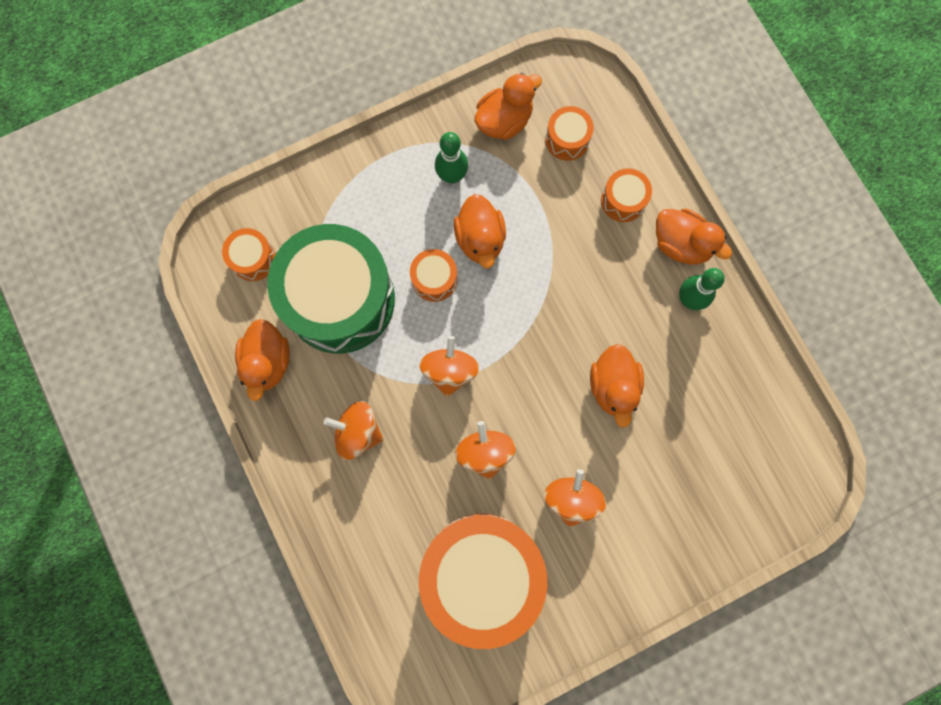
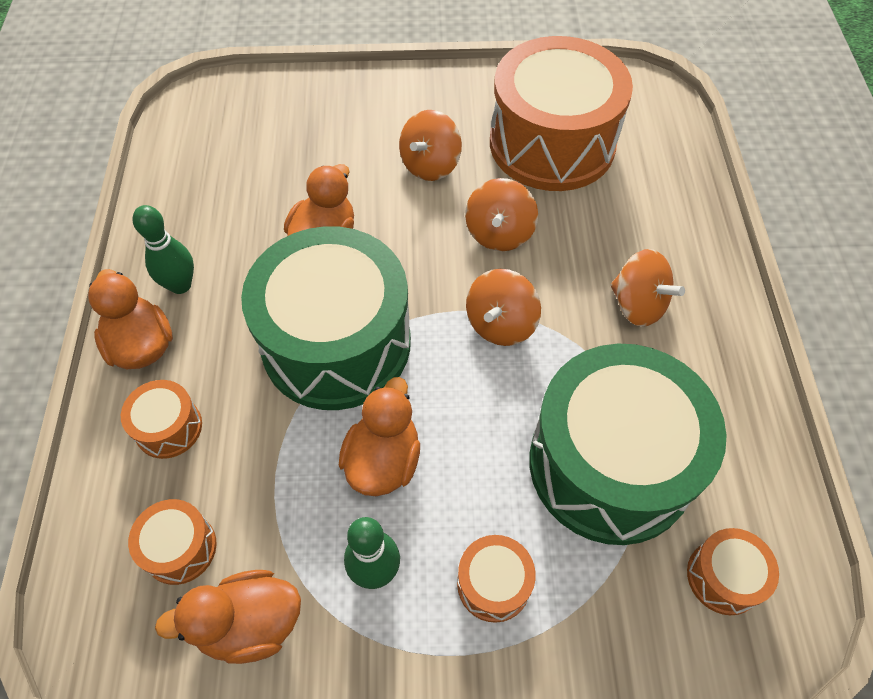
camera: 155 degrees left, 20 degrees down
(268, 362) = (733, 425): orange duck -> none
(434, 279) = (470, 435): orange drum -> orange drum (493, 584)
(554, 304) = (336, 343): none -> green drum

